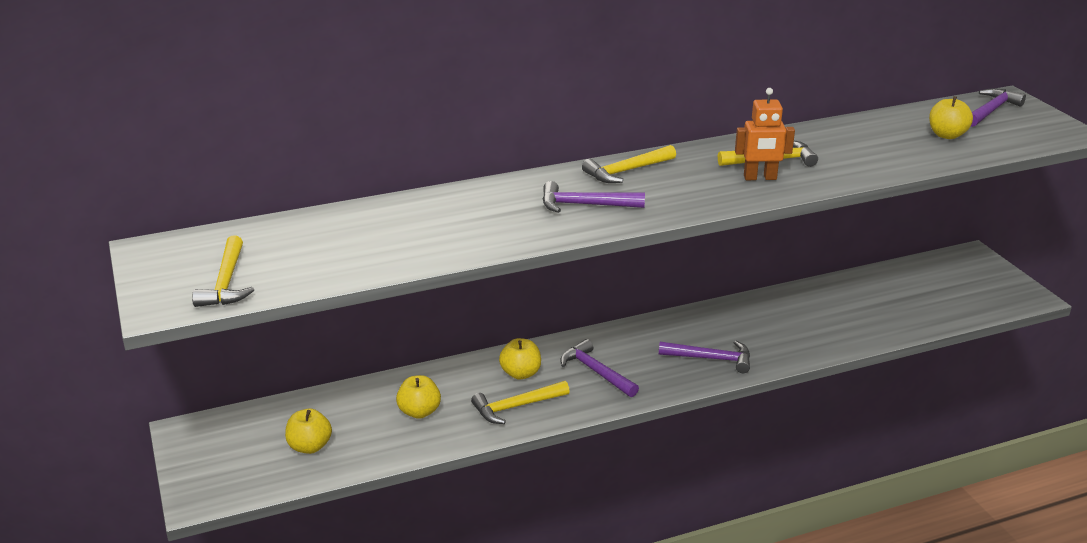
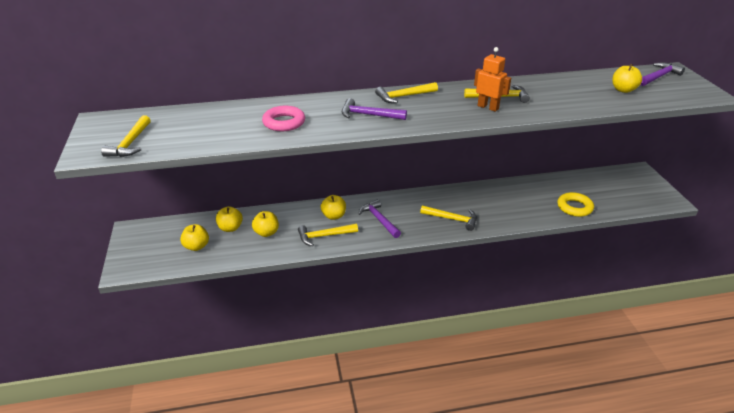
camera: 10 degrees right, 5 degrees up
(356, 411) = (230, 228): none -> yellow apple
(458, 228) = (284, 122): none -> pink ring
(710, 359) = (452, 219): purple hammer -> yellow hammer
(760, 178) = (488, 107): orange robot -> orange robot turned 150 degrees counterclockwise
(891, 321) = (574, 207): none -> yellow ring

